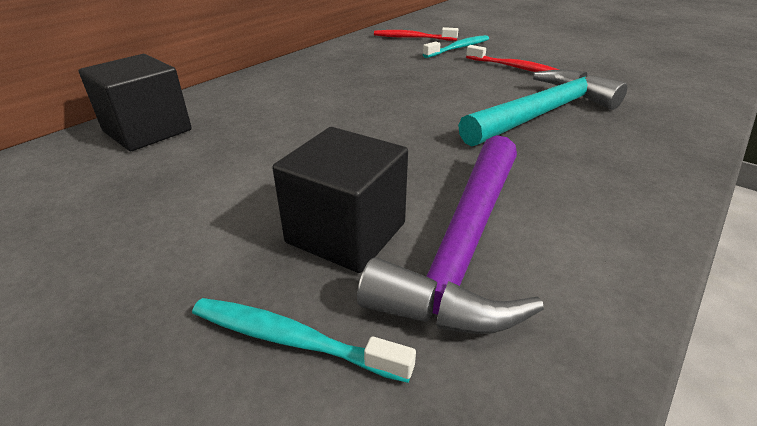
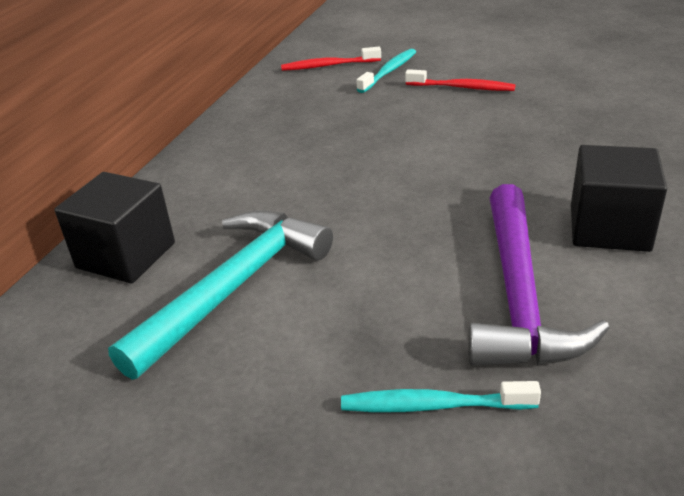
camera: 15 degrees left, 0 degrees up
(346, 233) = (414, 310): black cube -> black cube (609, 228)
(542, 113) = (517, 142): turquoise hammer -> turquoise hammer (232, 288)

